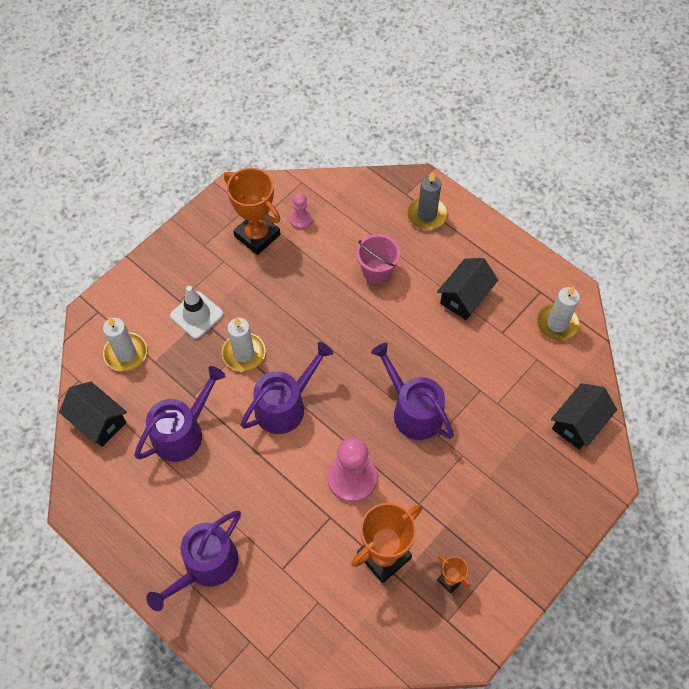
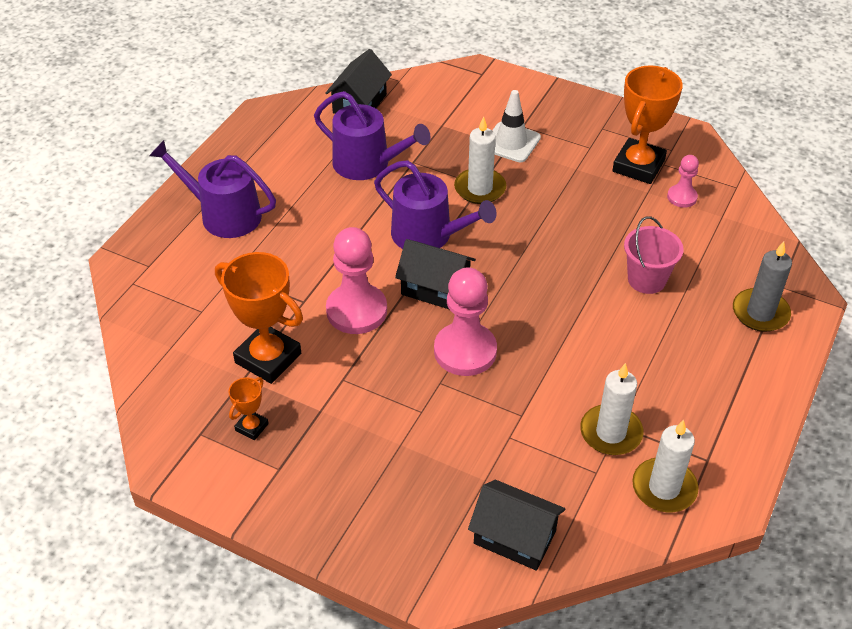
camera: 75 degrees right, 15 degrees down
(126, 353) = (442, 104): white candle -> white candle (611, 432)
(413, 411) = (465, 351): purple watering can -> pink pawn
(465, 297) = (655, 375): black house -> black house (435, 288)

